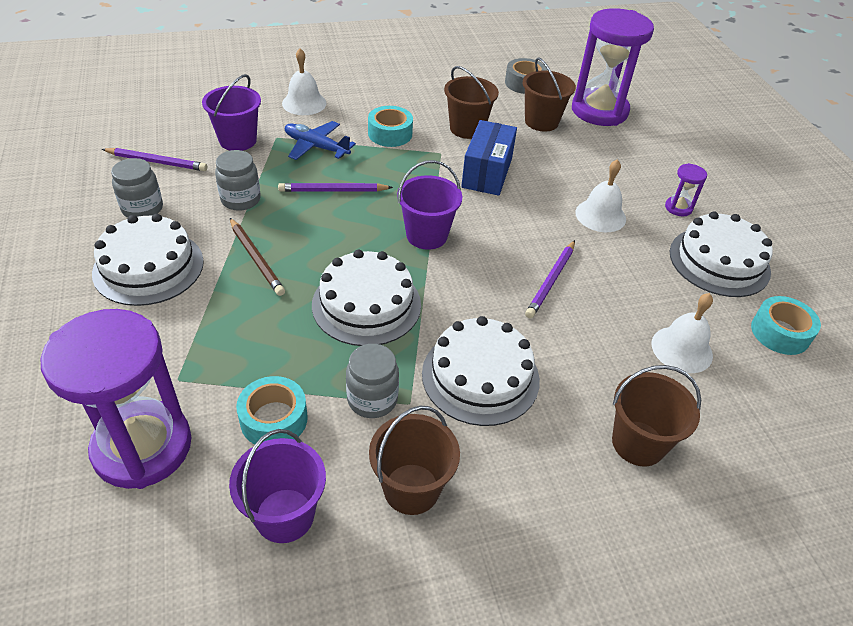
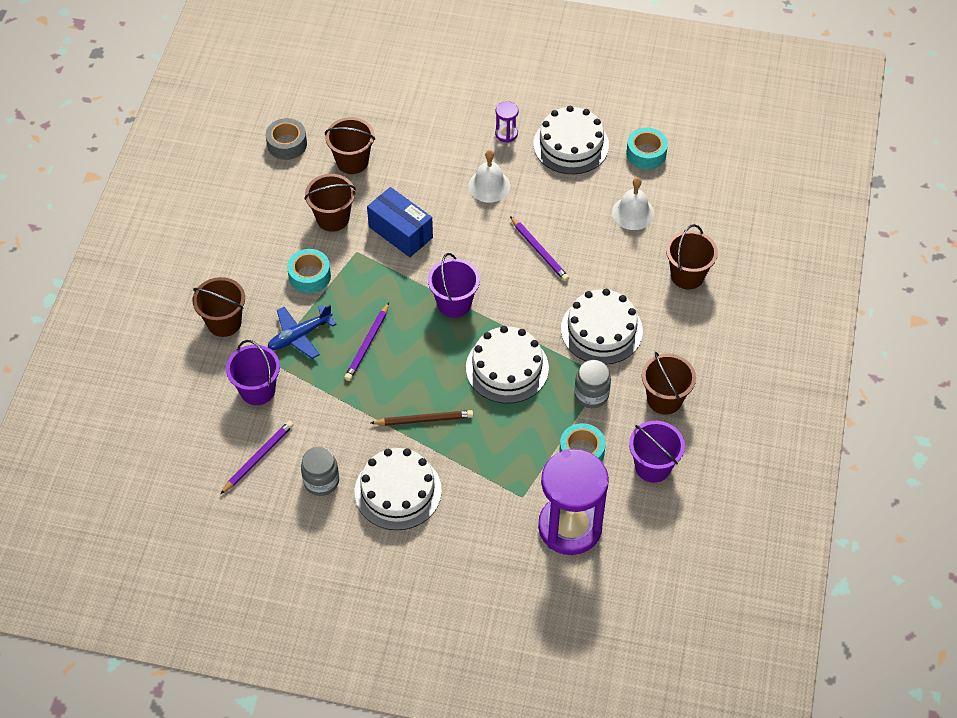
camera: 60 degrees left, 10 degrees up
(241, 199) = (345, 410): grey jar -> none
(304, 103) = (224, 322): white bell -> brown bucket
(599, 111) = (359, 113): purple hourglass -> none

